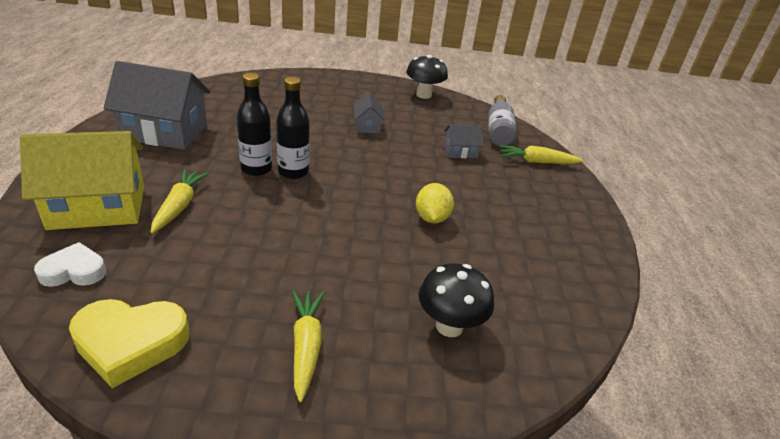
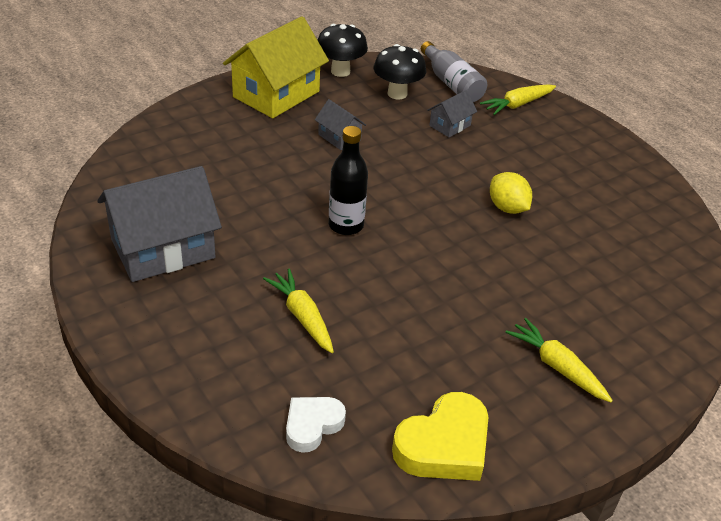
camera: 35 degrees left, 5 degrees up
(97, 207) = (234, 361): yellow house -> yellow house (276, 94)
(256, 169) = (310, 240): black bottle -> none
(449, 326) = (621, 292): black mushroom -> black mushroom (397, 94)

